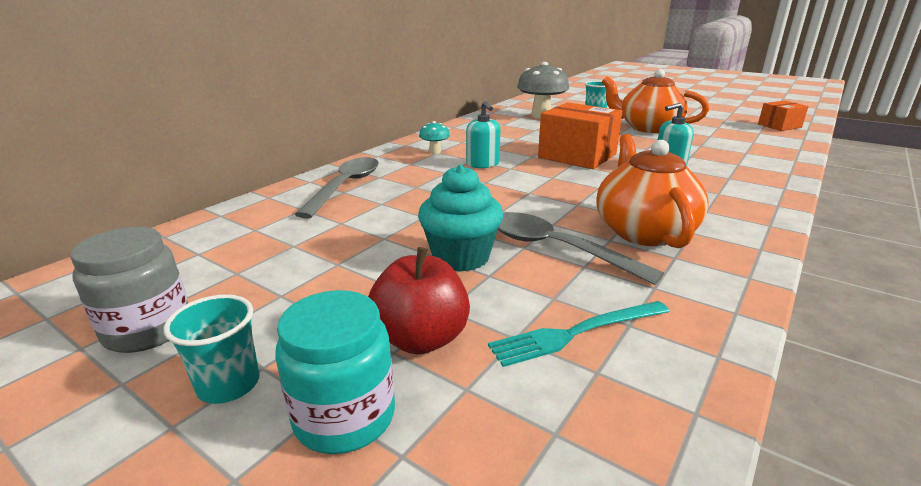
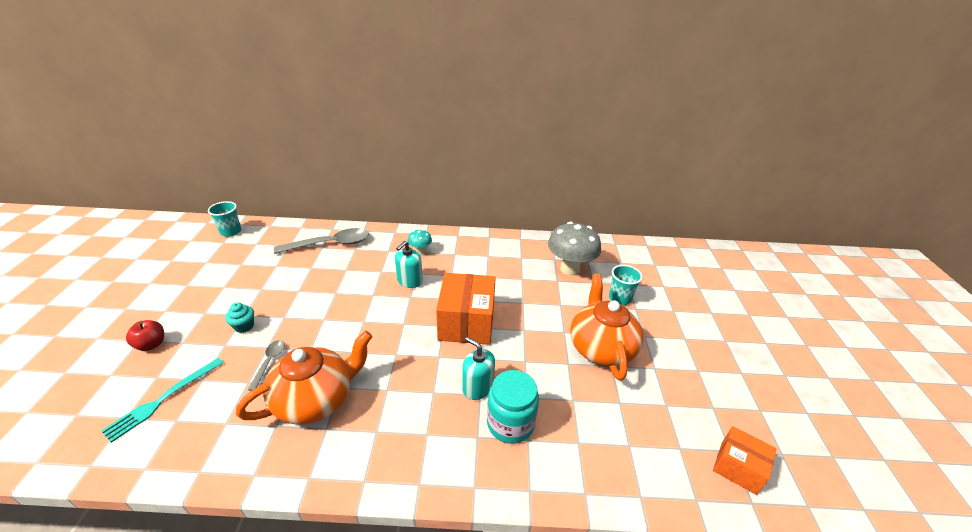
camera: 55 degrees right, 10 degrees up
(148, 329) = (151, 266): grey jar -> none
(229, 384) = (112, 306): turquoise cup -> turquoise cup (230, 231)
(344, 416) = (90, 346): turquoise jar -> turquoise jar (510, 423)
(421, 339) = (151, 344): red apple -> red apple, size x0.63
(461, 257) = (244, 326): turquoise cupcake -> turquoise cupcake, size x0.52
(556, 249) = (269, 362): grey spoon -> grey spoon, size x0.50
(576, 333) = (163, 399): turquoise fork -> turquoise fork turned 90 degrees counterclockwise

